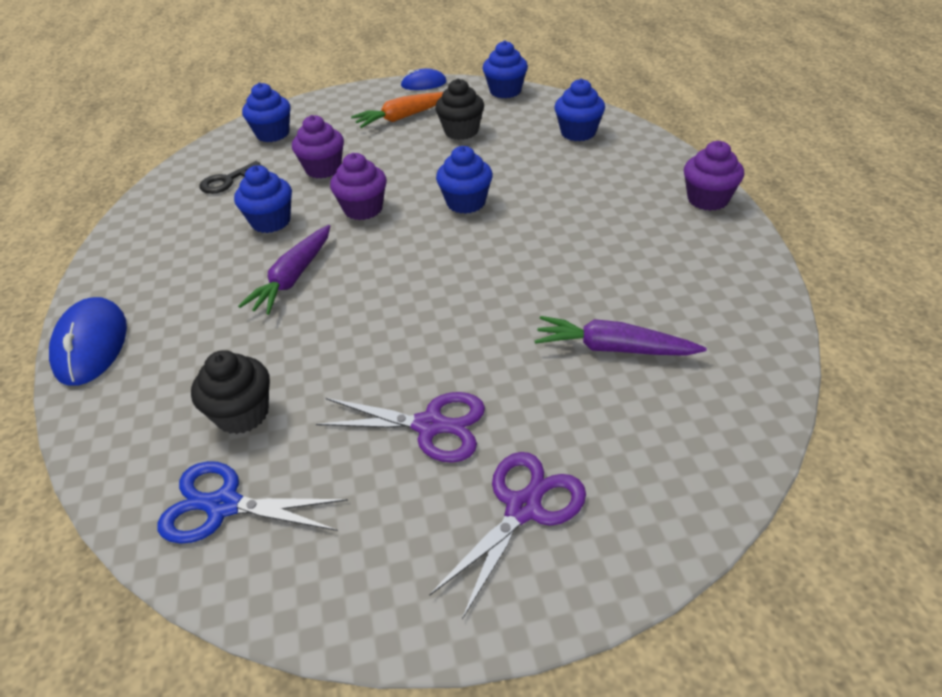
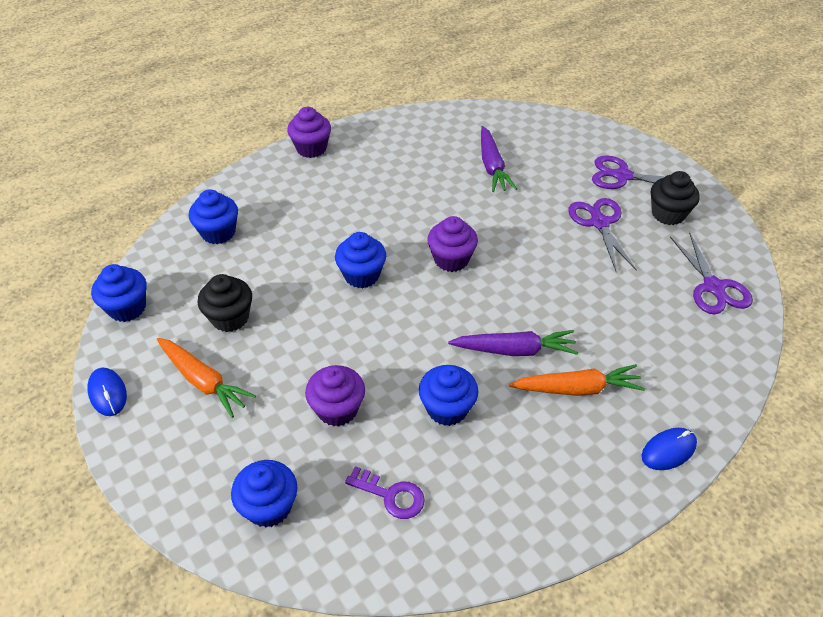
camera: 115 degrees left, 5 degrees up
(91, 345) = (668, 450): blue mouse -> blue mouse, size x0.60
(212, 306) = (577, 388): none -> orange carrot
(223, 505) = (713, 287): blue scissors -> purple scissors
(227, 181) = (391, 495): black key -> purple key
(242, 414) = (654, 312): black cupcake -> black cupcake (668, 214)
(363, 209) = (398, 343): purple cupcake -> purple cupcake (451, 259)

